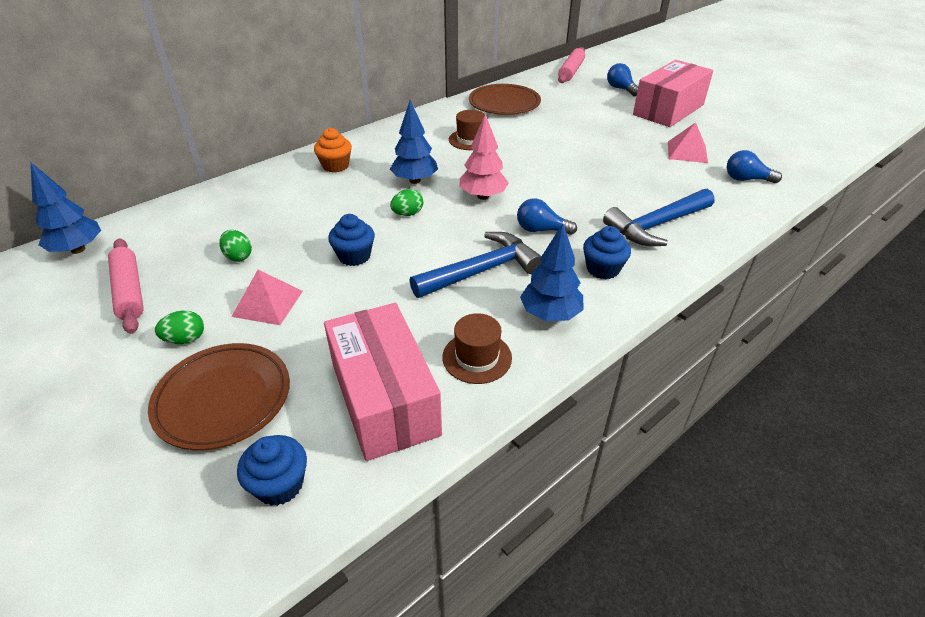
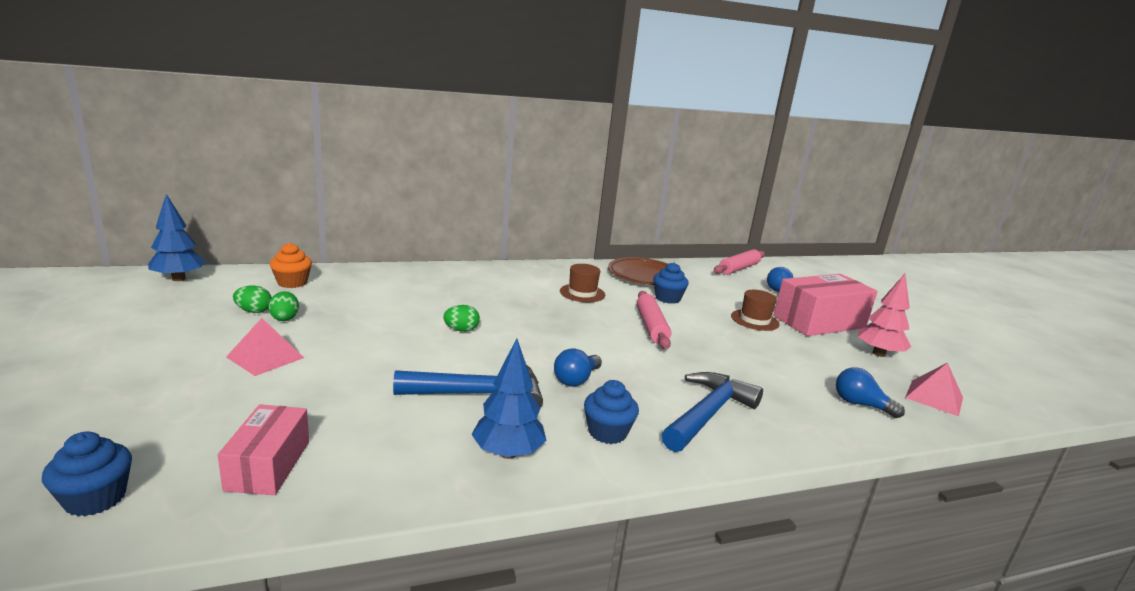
camera: 20 degrees right, 20 degrees down
(130, 291) = (177, 316): pink rolling pin -> pink rolling pin (651, 326)
(185, 339) = (171, 361): green egg -> green egg (254, 311)
(223, 399) = (141, 413): brown plate -> none
(335, 166) = (439, 280): orange cupcake -> orange cupcake (292, 283)
(354, 256) = (378, 346): blue cupcake -> blue cupcake (667, 298)
(385, 398) = (268, 465): pink box -> pink box, size x0.59
(414, 180) = (496, 308): blue tree -> none
(477, 357) = (393, 463): brown hat -> brown hat (754, 320)
(483, 196) = (547, 337): pink tree -> pink tree (878, 354)
(541, 230) = (576, 380): blue light bulb -> blue light bulb turned 90 degrees counterclockwise
(656, 225) = (708, 413): blue hammer -> blue hammer turned 135 degrees clockwise
(687, 152) = (808, 361): pink pyramid -> pink pyramid (934, 397)

